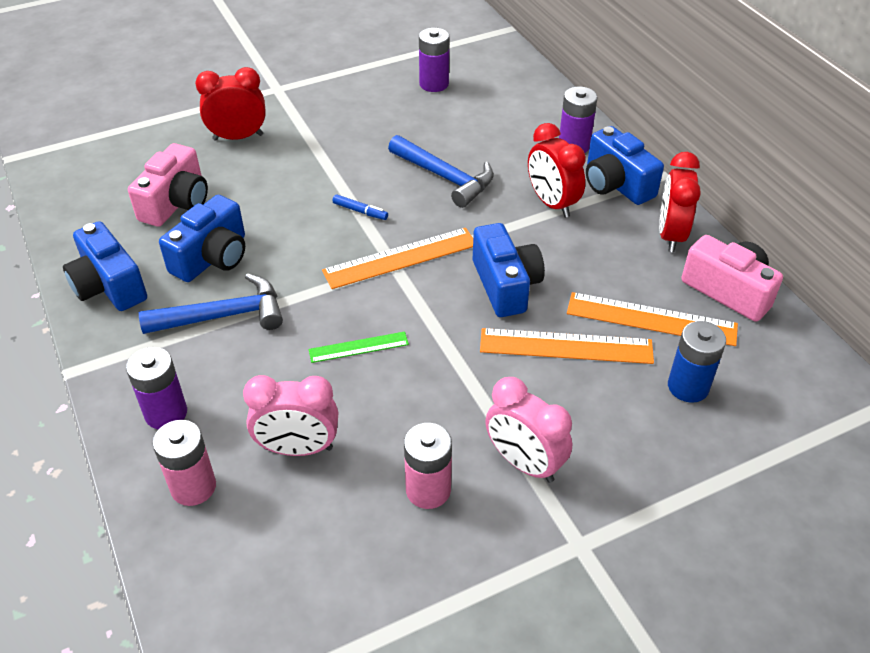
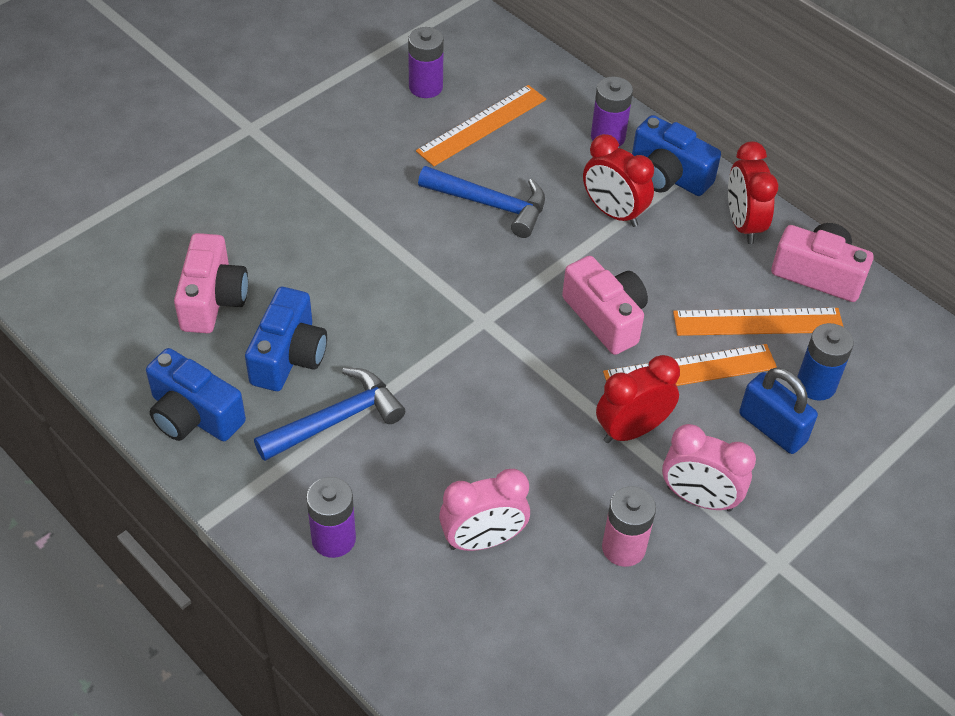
camera: 20 degrees left, 5 degrees up
(193, 487) = (401, 605): pink battery -> none
(238, 137) = (238, 201): red clock -> red clock (632, 430)
(358, 347) = (491, 420): green ruler -> none
(360, 211) = (420, 265): blue marker -> none
(400, 258) = (487, 311): orange ruler -> orange ruler (482, 125)
(505, 285) = (606, 317): blue camera -> pink camera
(627, 416) = (772, 428): none -> blue padlock

